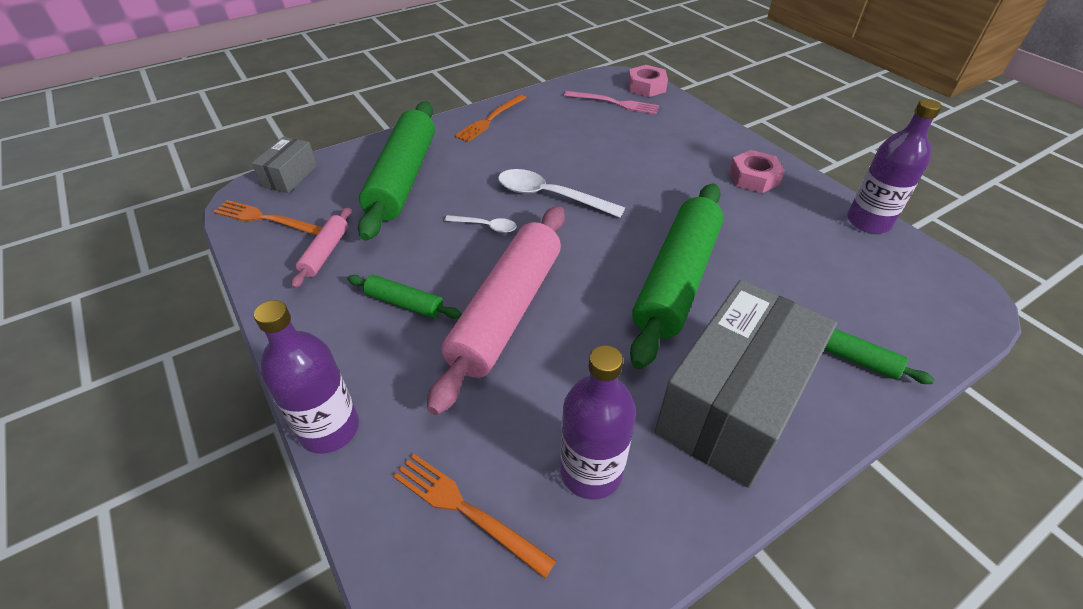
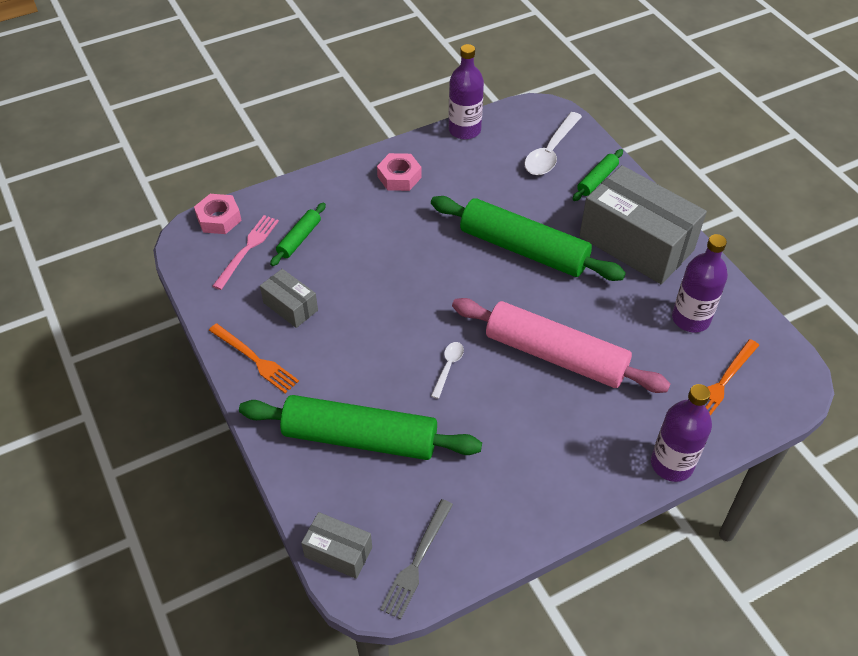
camera: 85 degrees left, 5 degrees up
(265, 218) = (417, 561): orange fork -> grey fork
(325, 252) = (476, 495): pink rolling pin -> none
(404, 303) = (546, 425): green rolling pin -> green rolling pin (299, 239)
(549, 196) = (407, 317): white spoon -> white spoon (550, 152)
(552, 130) = (290, 306): none -> grey box

